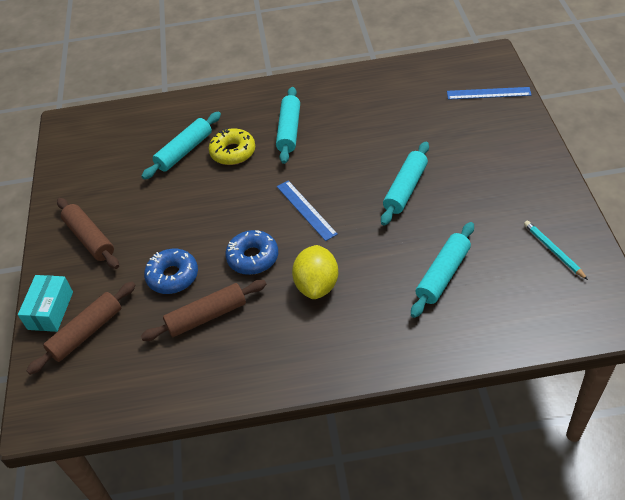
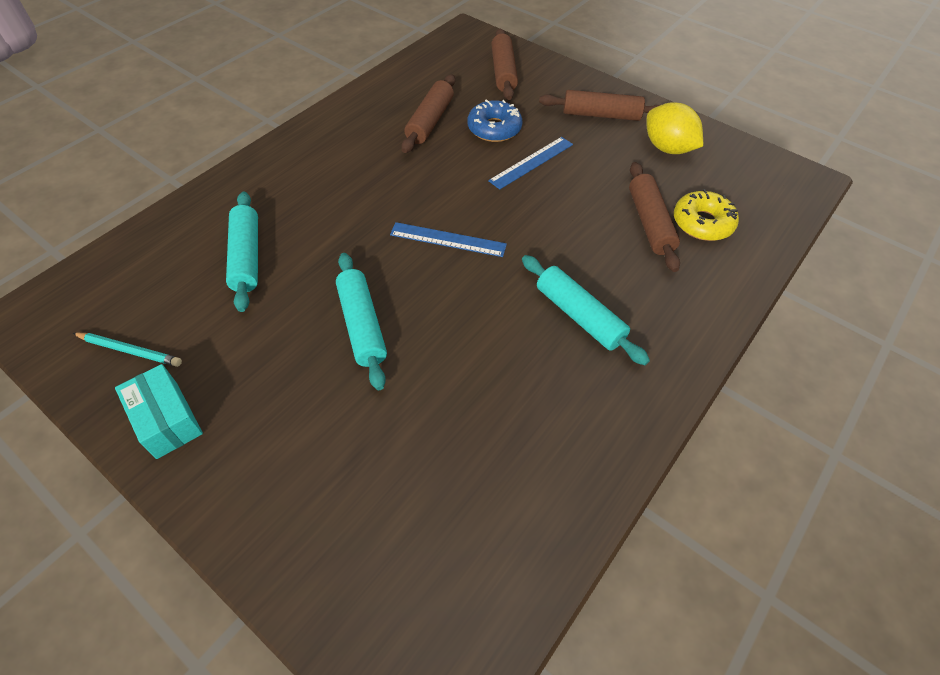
camera: 130 degrees right, 5 degrees up
(50, 310) = (549, 68): turquoise box -> turquoise box (167, 419)
(184, 151) = (649, 223): turquoise rolling pin -> brown rolling pin
(233, 152) = (601, 252): yellow donut -> yellow donut (702, 223)
(253, 257) = (446, 174): blue donut -> none
(317, 285) = (363, 185): yellow lemon -> yellow lemon (667, 148)
(488, 93) = (368, 584): blue ruler -> blue ruler (531, 162)

